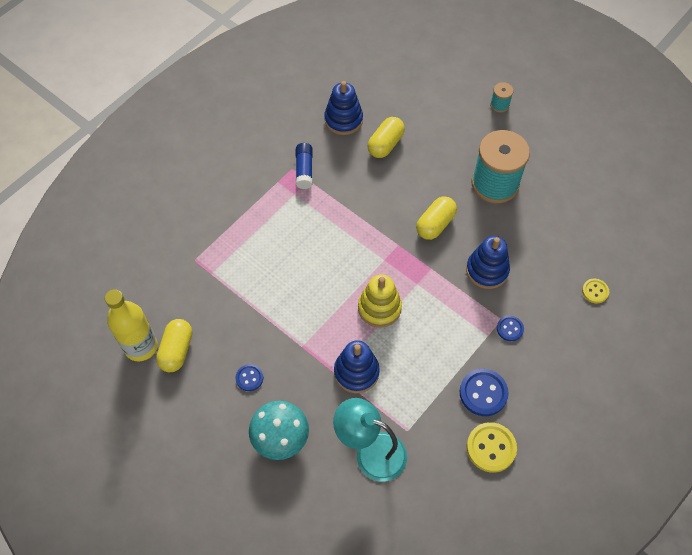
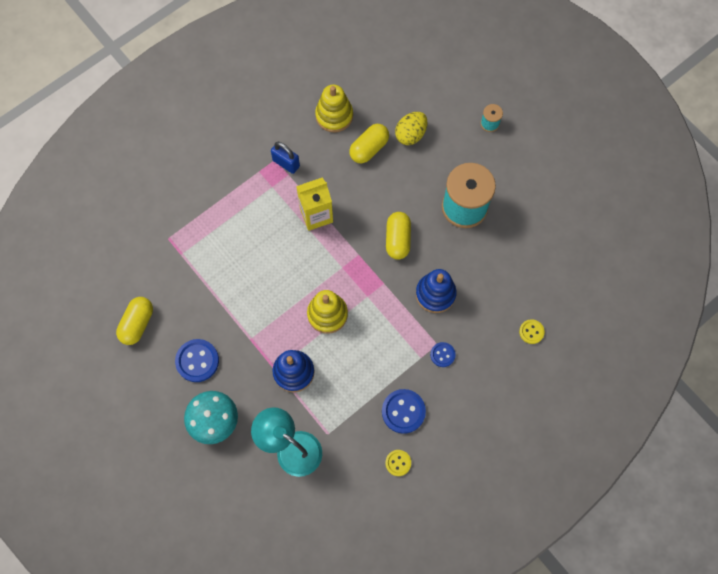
camera: 10 degrees right, 10 degrees up
(141, 346) = (106, 314): yellow bottle -> none
(249, 378) = (197, 361): blue button -> blue button, size x1.72
(304, 170) = (286, 163): blue glue stick -> blue padlock
(343, 120) = (334, 116): blue stacking toy -> yellow stacking toy
(346, 214) = (316, 215): none -> yellow carton
(424, 126) = (410, 134): none -> yellow egg
(435, 224) = (397, 239): yellow capsule -> yellow capsule turned 45 degrees counterclockwise
(491, 448) = (398, 463): yellow button -> yellow button, size x0.58

